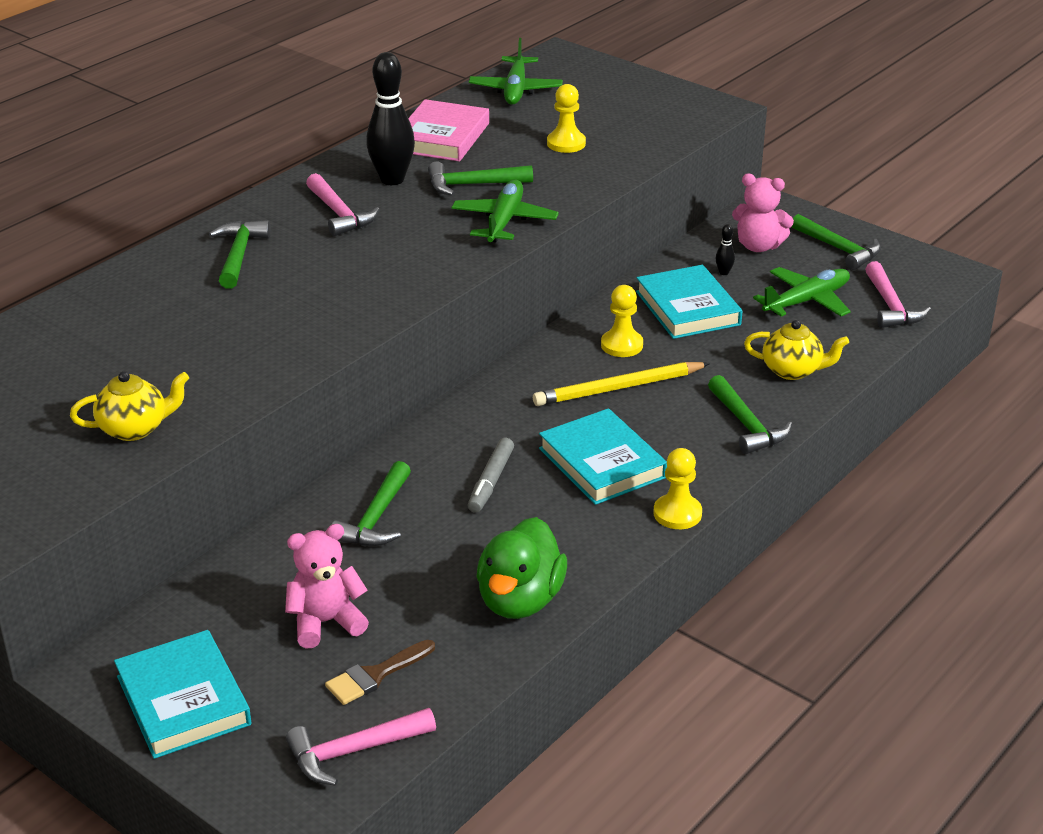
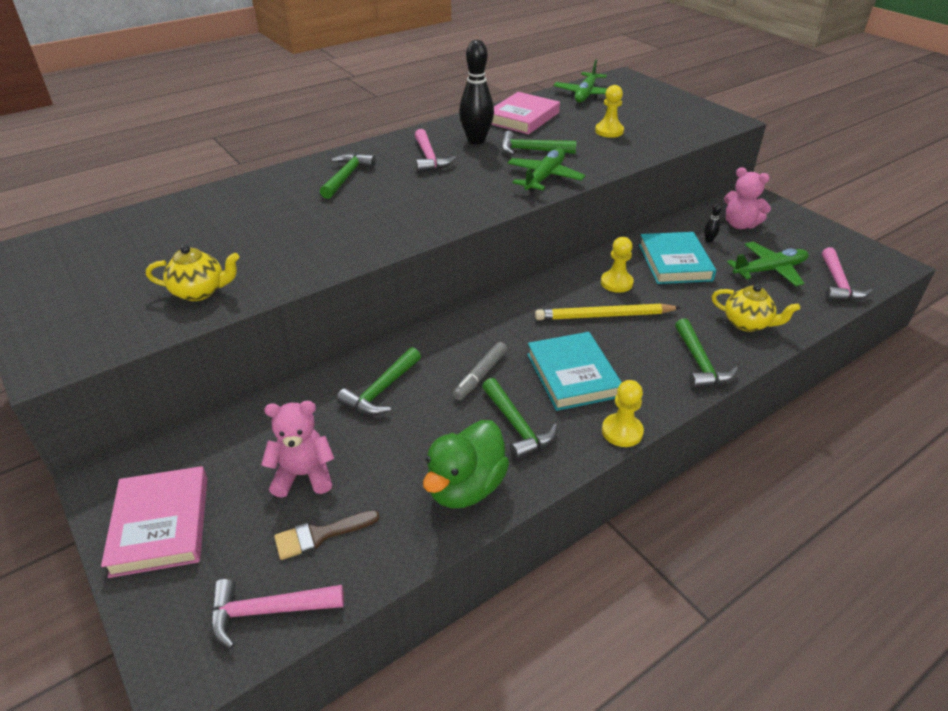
camera: 15 degrees right, 5 degrees up
(183, 700) = (160, 525): turquoise book -> pink book
(839, 249) = (802, 235): green hammer -> green hammer (517, 426)

